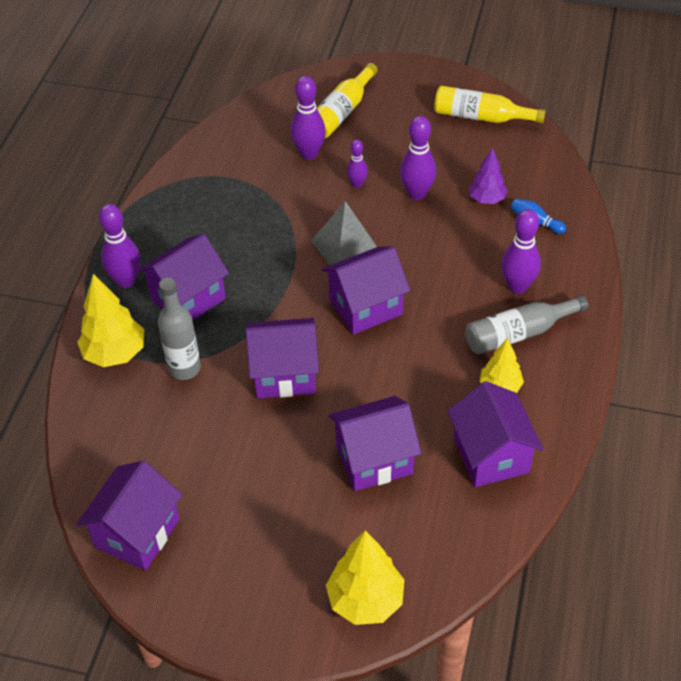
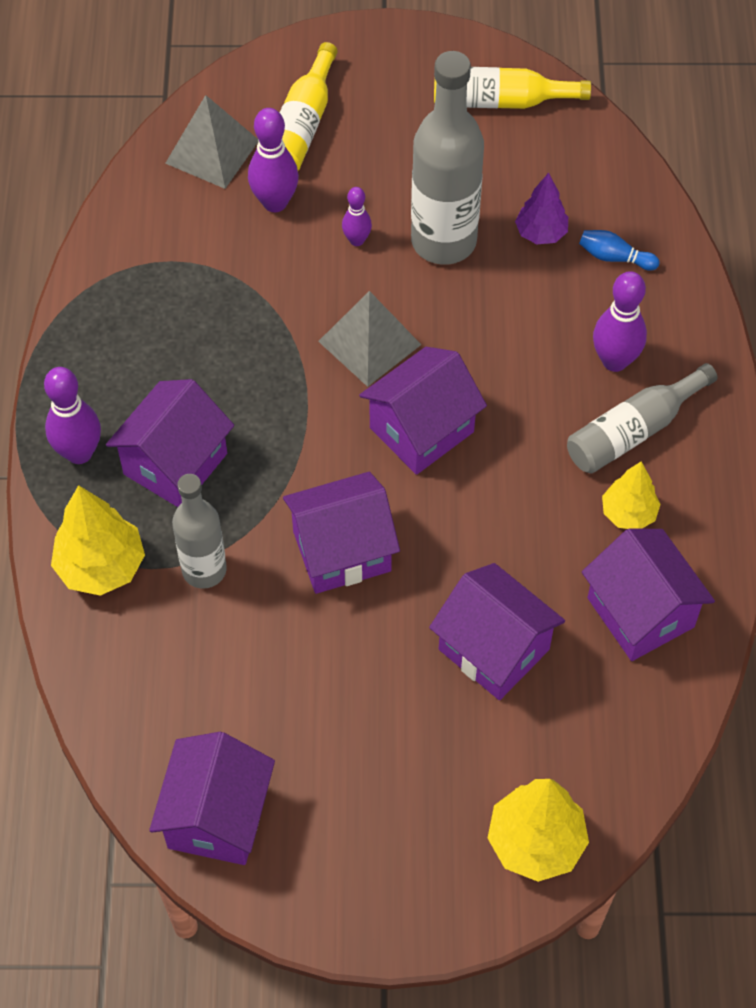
camera: 15 degrees left, 10 degrees up
(277, 118) = (212, 151): none -> grey pyramid
(374, 459) = (494, 649): purple house -> purple house turned 75 degrees clockwise
(417, 193) = (443, 241): purple bowling pin -> grey bottle

